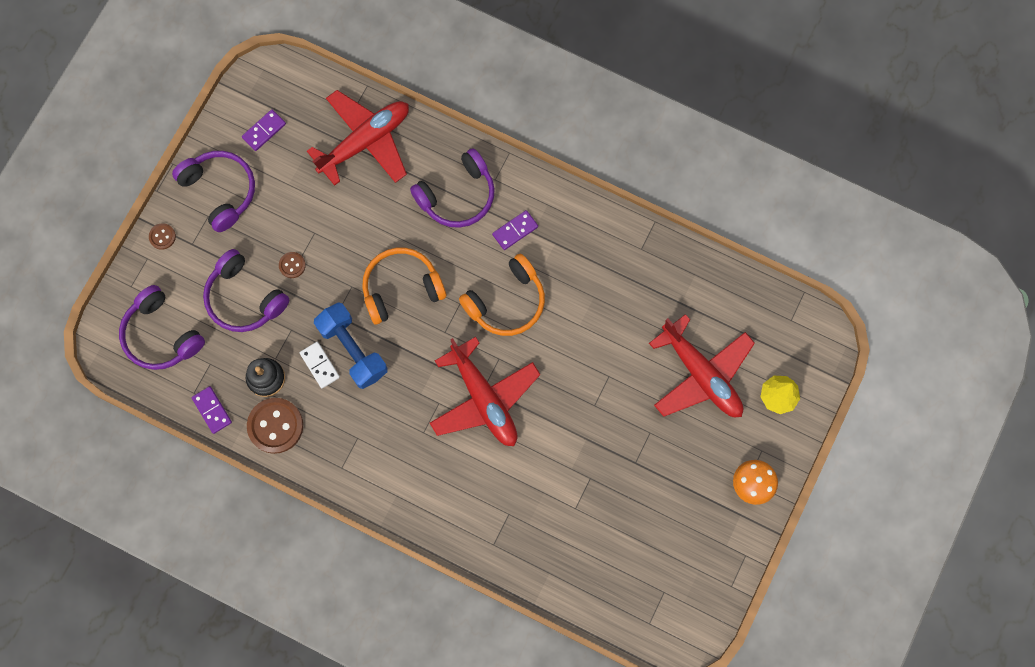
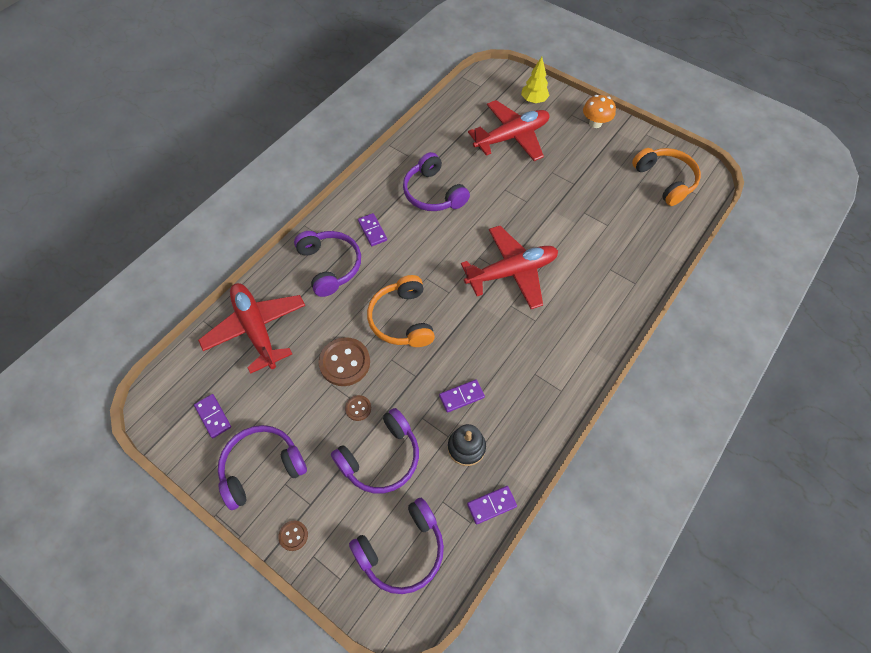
camera: 80 degrees left, 15 degrees down
(275, 426) = (515, 444): brown button -> brown button (344, 362)
(319, 365) = (461, 396): white domino -> purple domino
(353, 350) = (451, 366): blue dumbbell -> none
(506, 302) = (431, 245): orange headphones -> orange headphones (665, 180)
(585, 290) = (433, 193): none -> purple headphones

